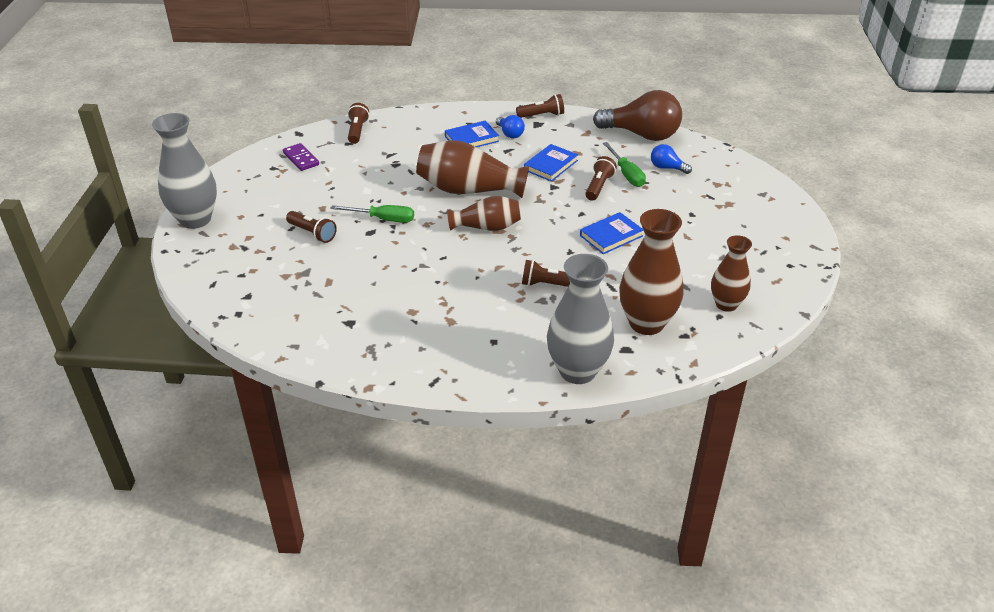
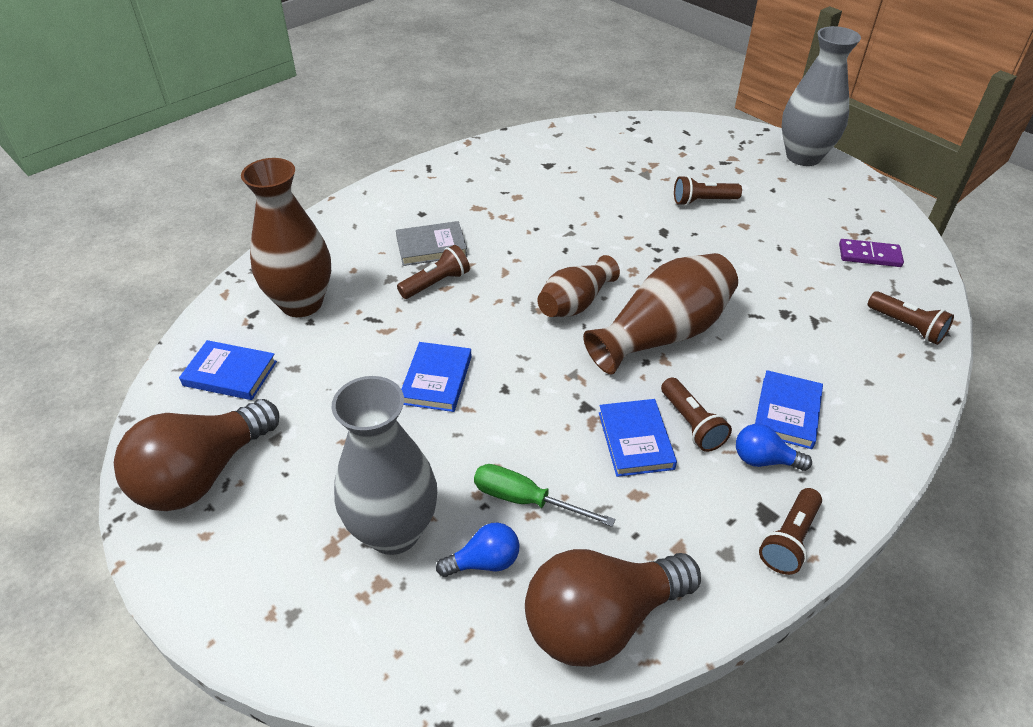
camera: 135 degrees right, 5 degrees up
(383, 219) = (676, 249): green screwdriver -> none
(520, 311) = (431, 247): none -> grey book
(577, 371) = (326, 230): grey vase -> grey vase (394, 531)
(599, 186) = (534, 448): brown flashlight -> brown flashlight (691, 424)
(726, 304) = (230, 374): brown vase -> blue book
(773, 262) = (202, 475): none -> brown light bulb

